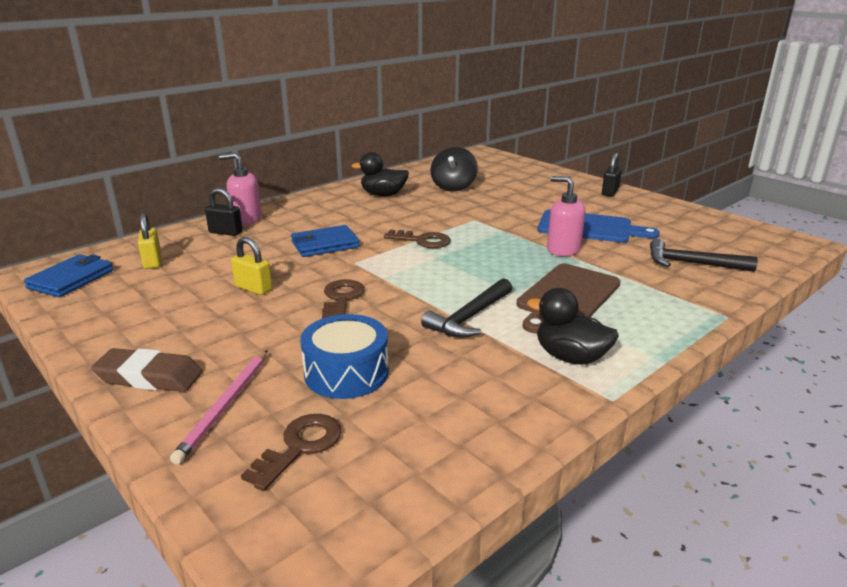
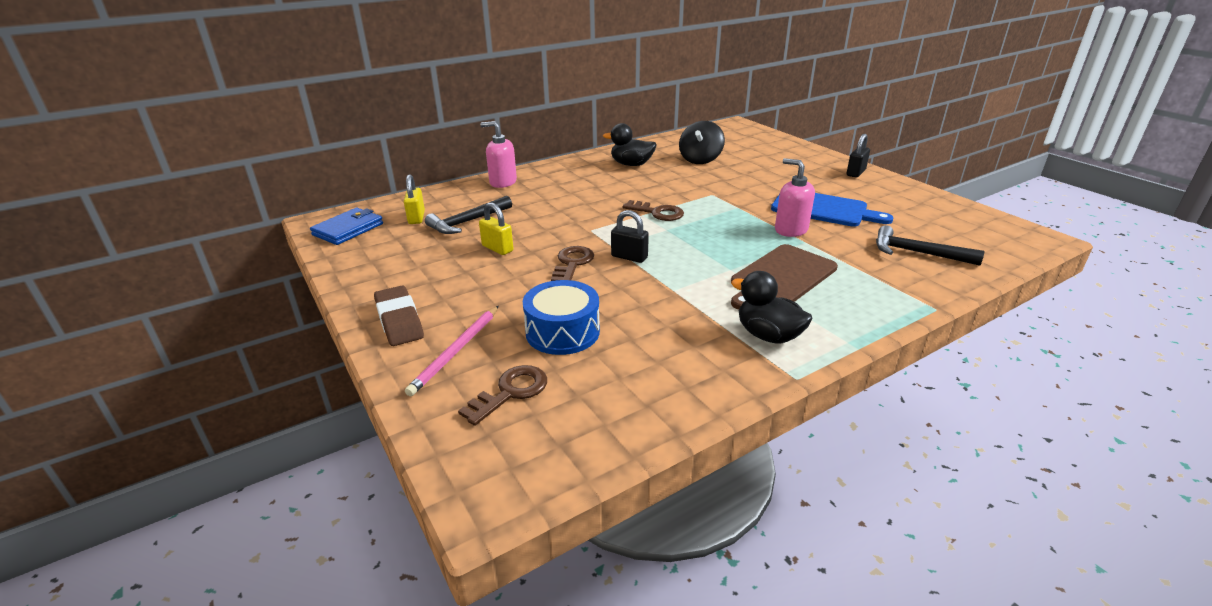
camera: 10 degrees right, 5 degrees up
(149, 377) = (399, 321): brown eraser -> brown eraser turned 45 degrees clockwise
(225, 232) = (482, 194): black padlock -> black padlock (629, 257)
(325, 244) = (568, 211): blue wallet -> none
(470, 317) = (684, 290): black hammer -> black hammer (468, 222)

